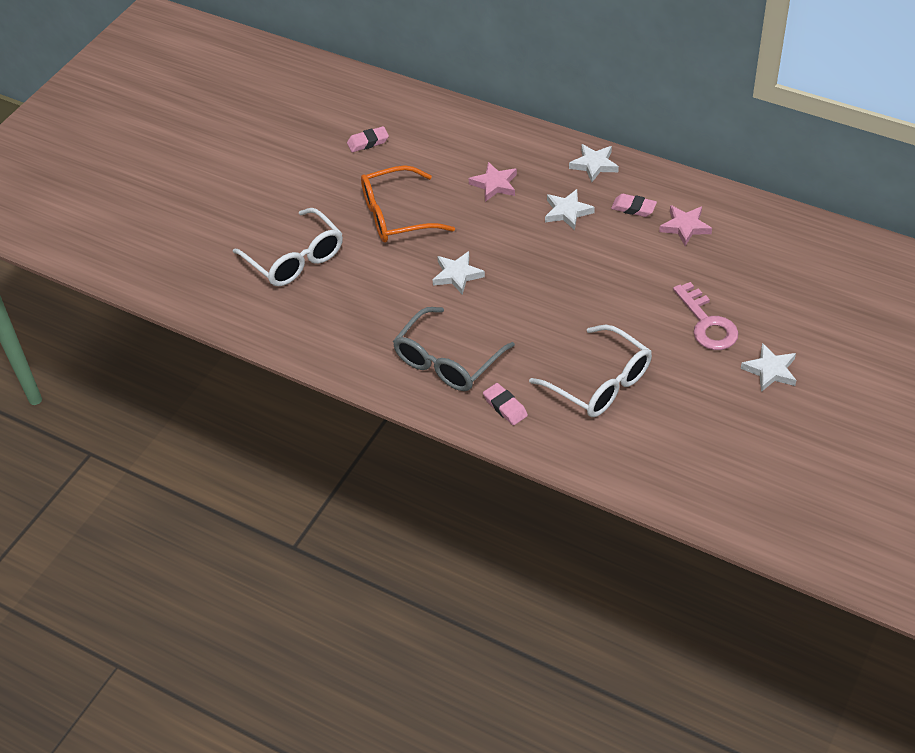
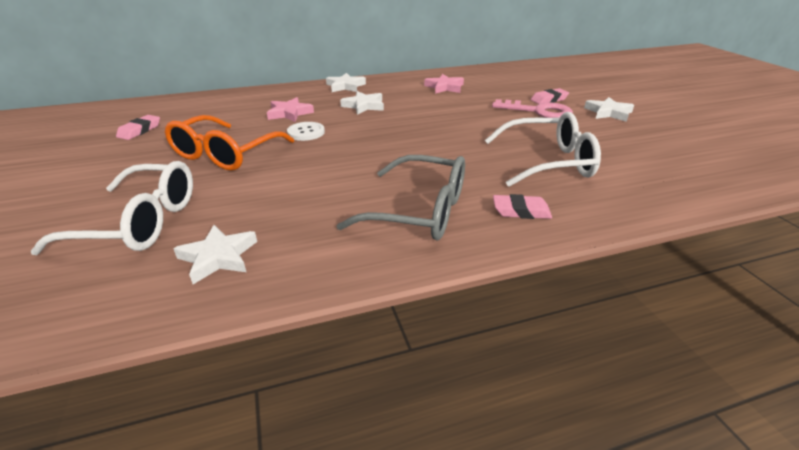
camera: 50 degrees left, 15 degrees down
(447, 361) = (420, 211): grey glasses -> grey glasses turned 60 degrees counterclockwise
(457, 275) = (336, 161): white star -> white star (218, 257)
(476, 223) = (306, 132): none -> white button
(633, 208) = (402, 91): pink eraser -> pink eraser (549, 99)

